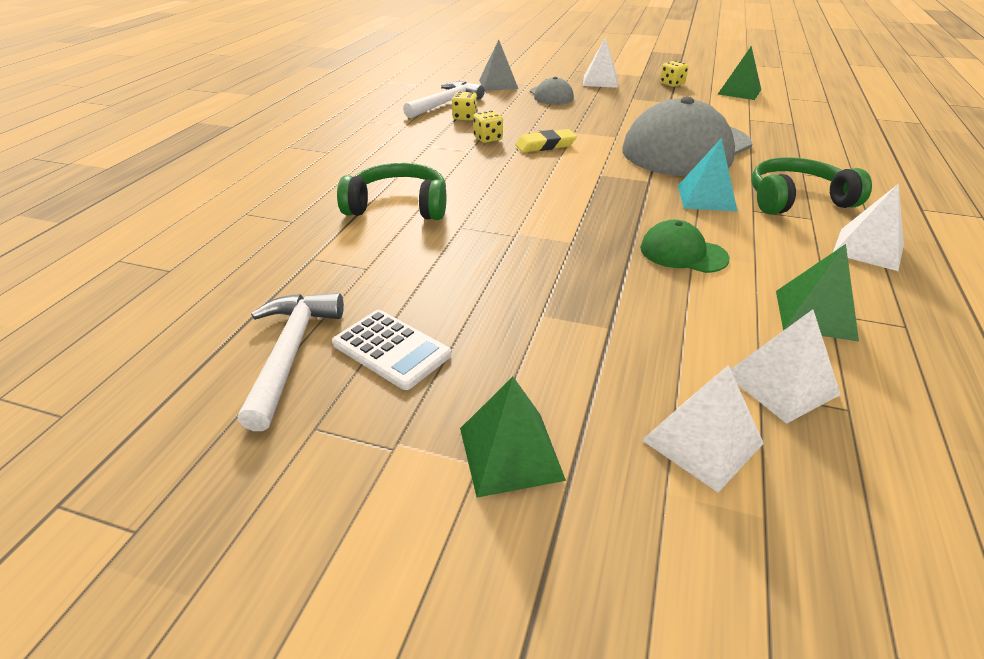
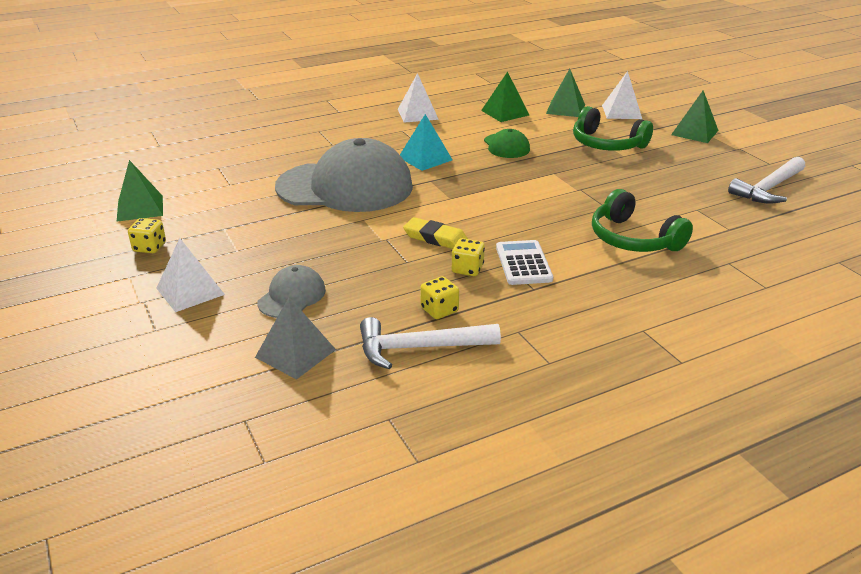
camera: 135 degrees left, 5 degrees down
(391, 349) = (714, 171): white calculator -> white calculator (523, 263)
(781, 384) = (565, 109): white pyramid -> green pyramid
(796, 199) = (382, 138): green headphones -> green headphones (606, 144)

